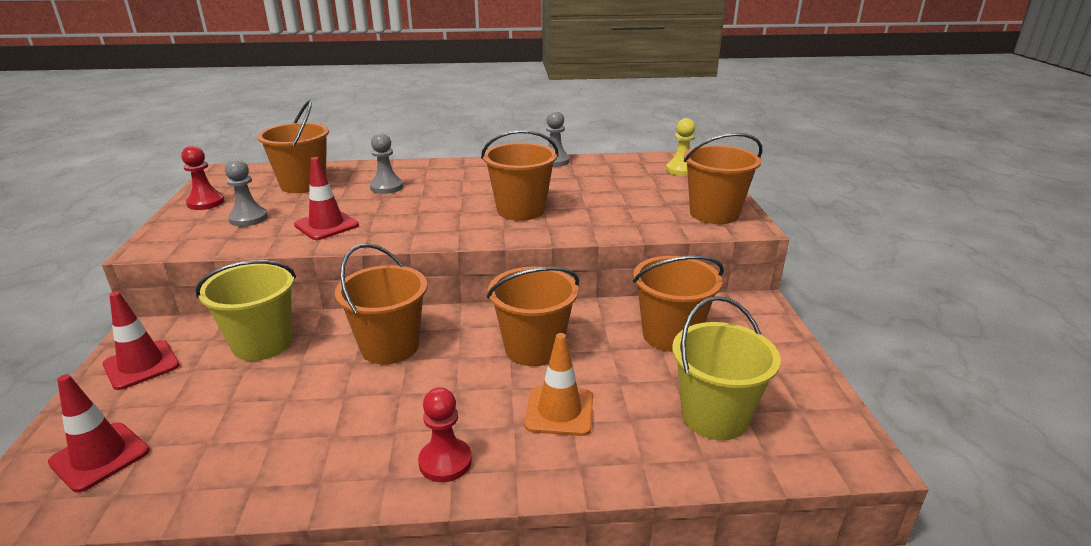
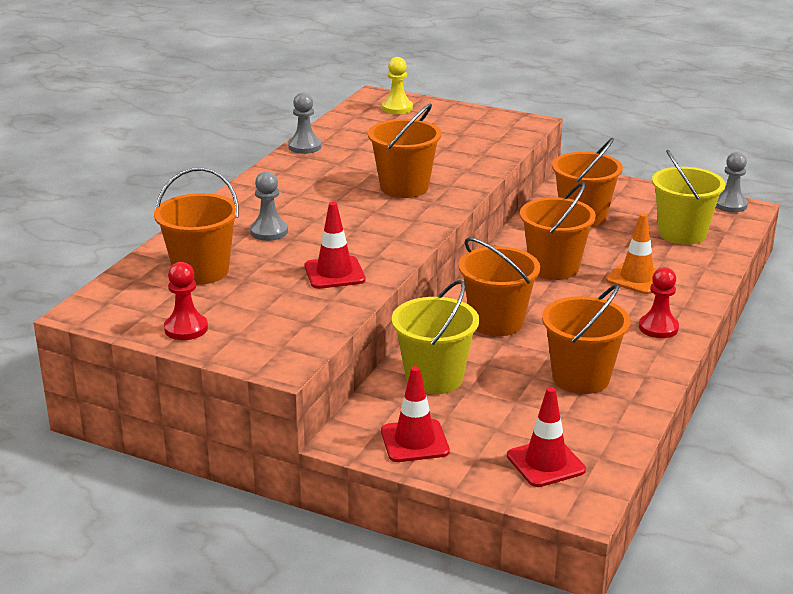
camera: 60 degrees left, 0 degrees up
(248, 218) = (266, 309): grey pawn -> grey pawn (730, 205)
(714, 213) = (497, 125): orange bucket -> orange bucket (581, 378)

